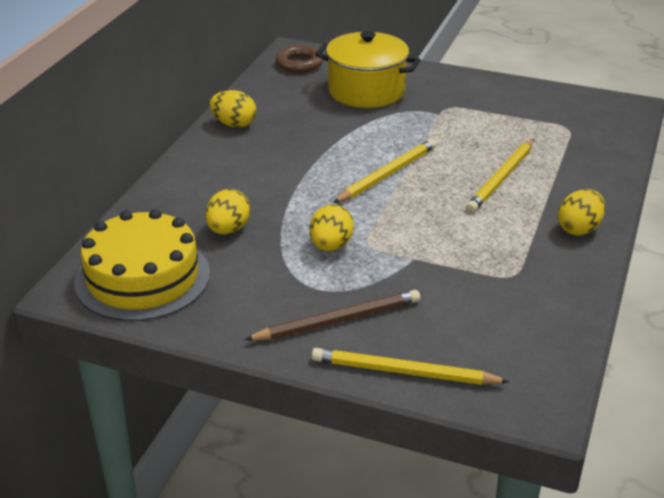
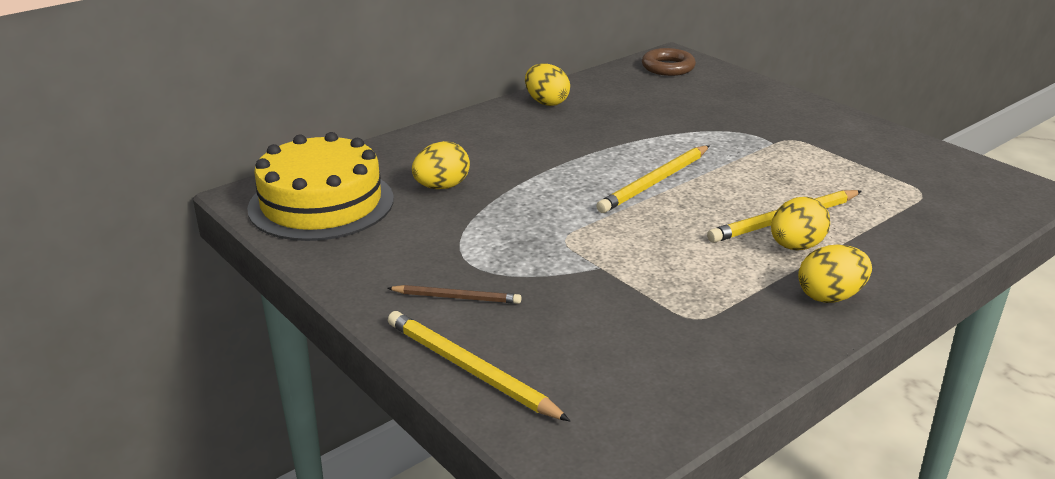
camera: 30 degrees right, 5 degrees down
(331, 246) = (524, 229): yellow egg -> yellow egg (795, 246)
(337, 320) = (457, 297): brown pencil -> brown pencil, size x0.62
(366, 91) = (713, 105): yellow pot -> none
(387, 174) = (655, 182): yellow pencil -> yellow pencil turned 150 degrees clockwise

